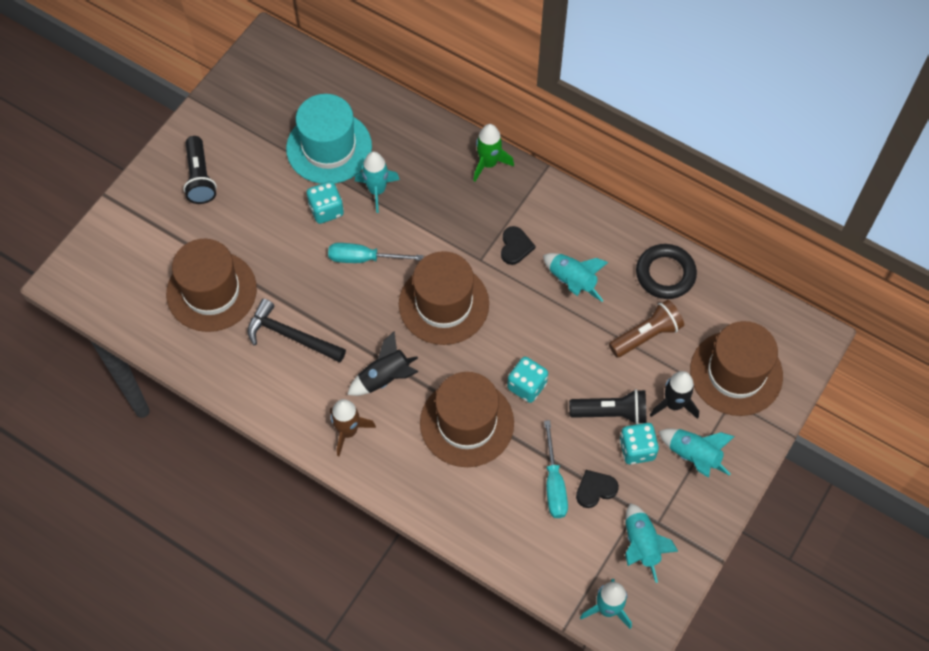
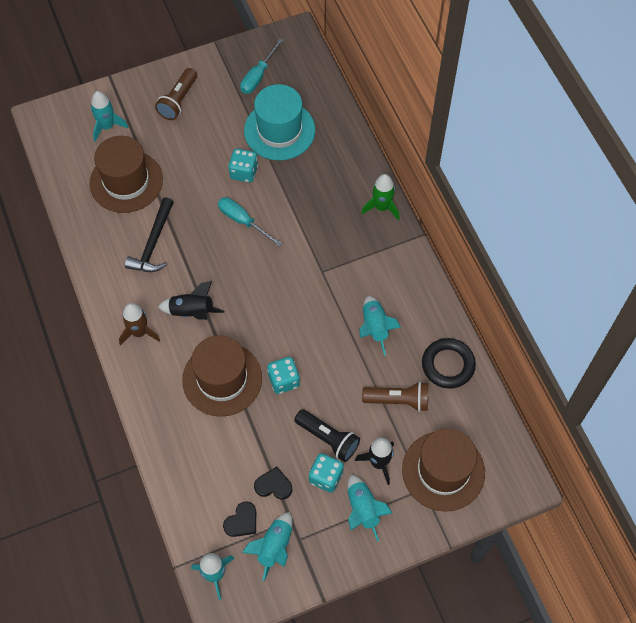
camera: 35 degrees right, 0 degrees up
(200, 178) = (178, 100): black flashlight -> brown flashlight
(291, 336) = (153, 243): black hammer -> black hammer turned 135 degrees counterclockwise
(377, 190) = (288, 179): turquoise rocket -> turquoise rocket (107, 126)
(443, 304) = (272, 286): brown hat -> none
(515, 246) = (354, 277): black heart -> black heart (242, 521)
(554, 484) = (248, 461): turquoise screwdriver -> turquoise screwdriver (258, 76)

